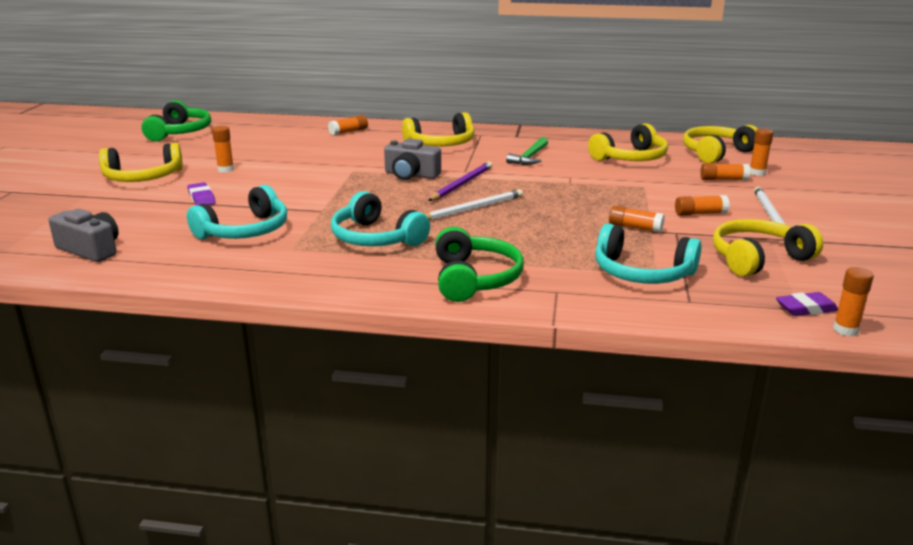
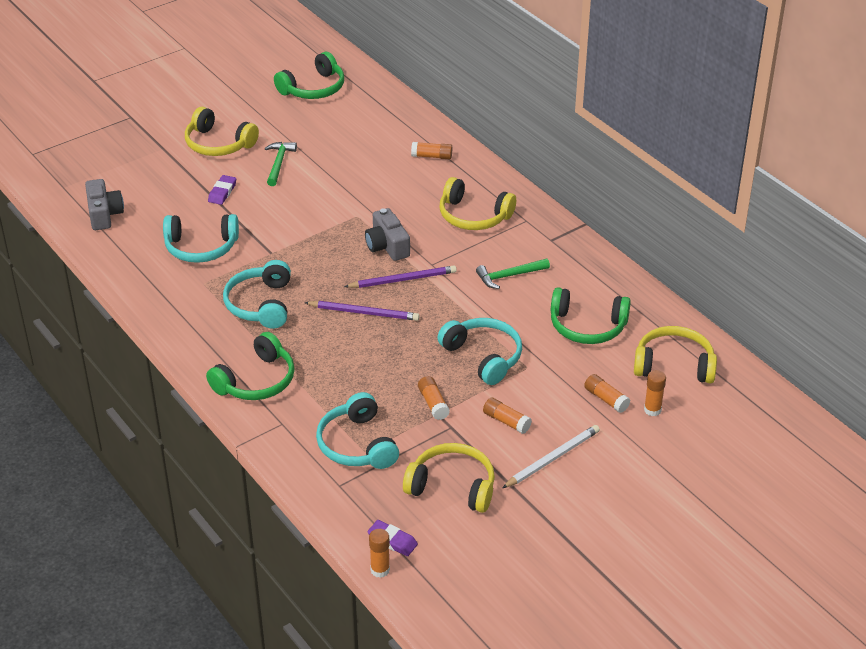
camera: 45 degrees right, 15 degrees up
(225, 169) = (279, 163): orange glue stick -> green hammer
(472, 209) = (364, 313): white pencil -> purple pencil
(607, 194) = (483, 356): none -> turquoise headphones
(631, 158) = (587, 327): yellow headphones -> green headphones

